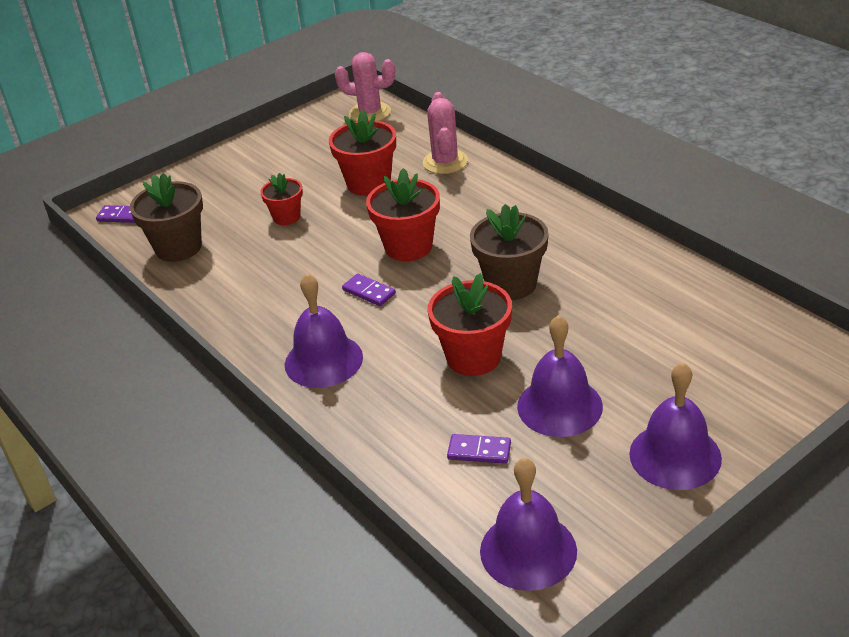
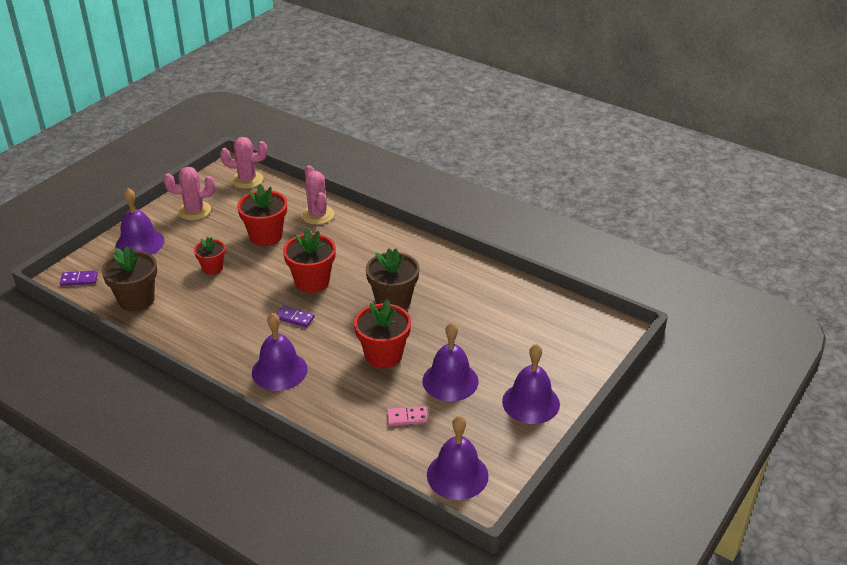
camera: 20 degrees left, 0 degrees up
(210, 179) = (139, 243): none -> purple bell
(290, 145) = (194, 211): none -> pink cactus
(479, 451) = (407, 417): purple domino -> pink domino

